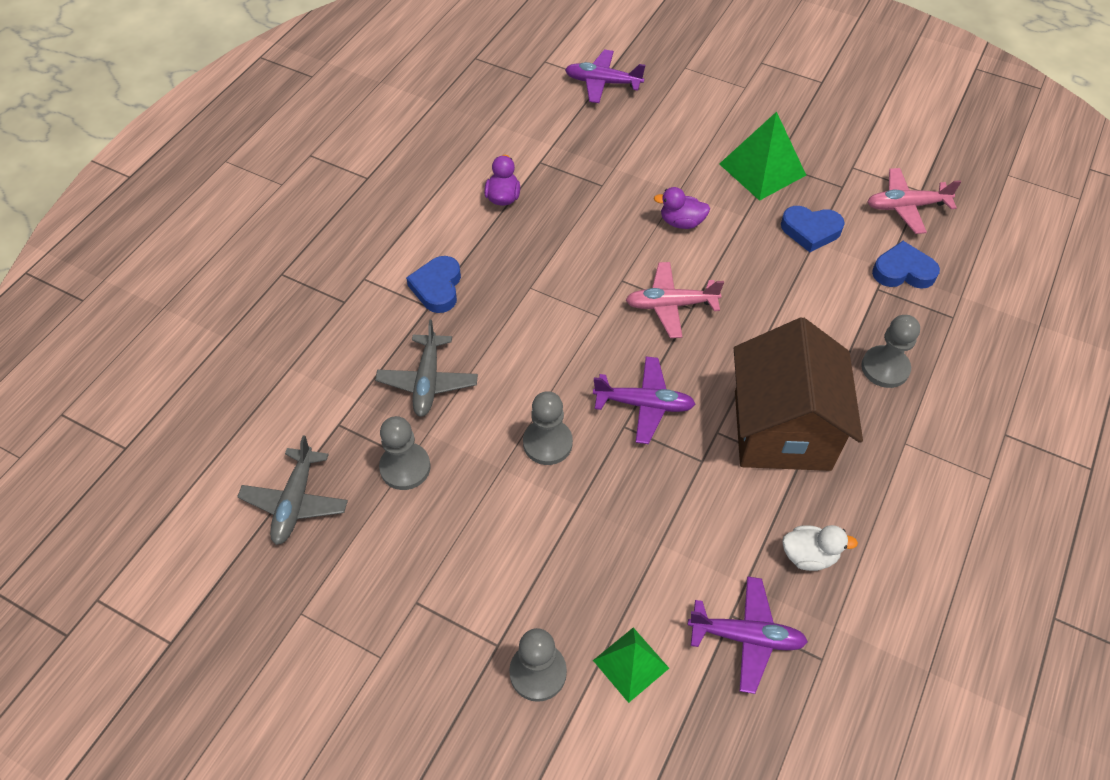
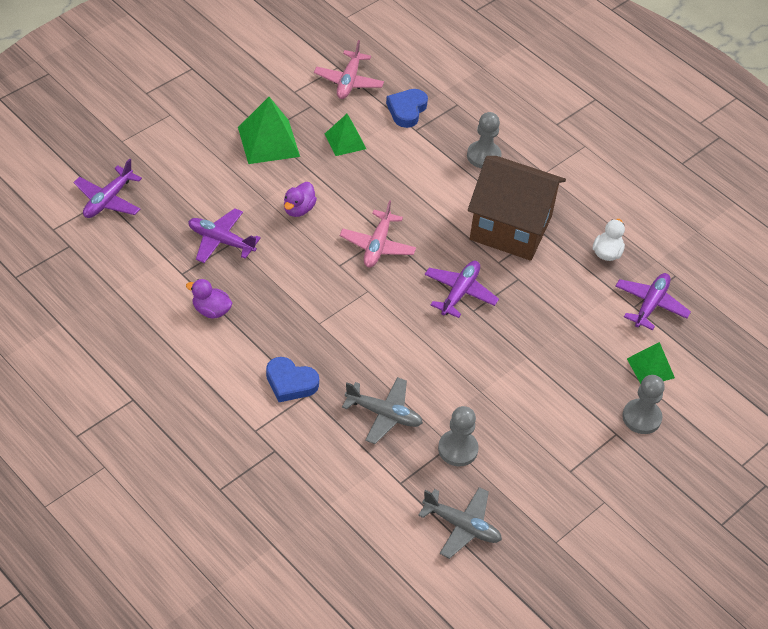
camera: 75 degrees left, 5 degrees down
(547, 443) = (470, 358): grey pawn -> none
(599, 176) = (221, 241): none -> purple plane
(810, 231) = (345, 141): blue heart -> green pyramid

